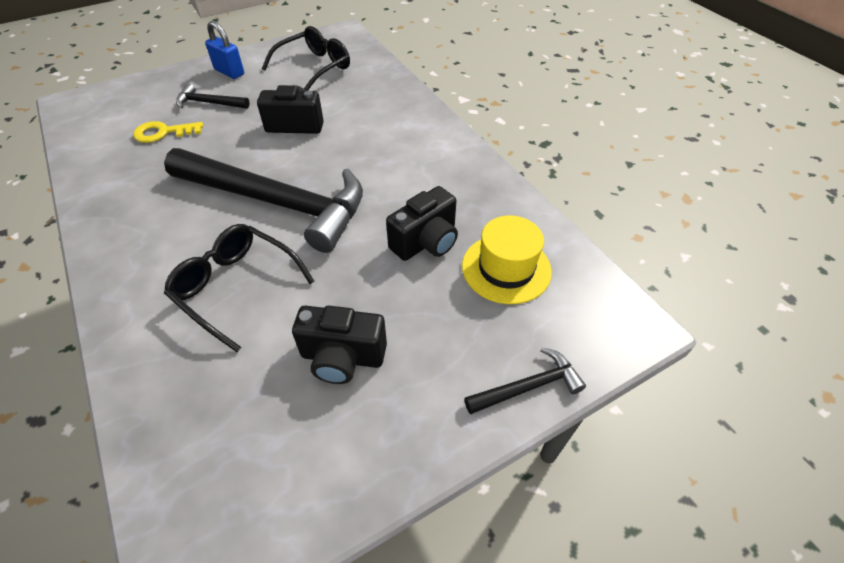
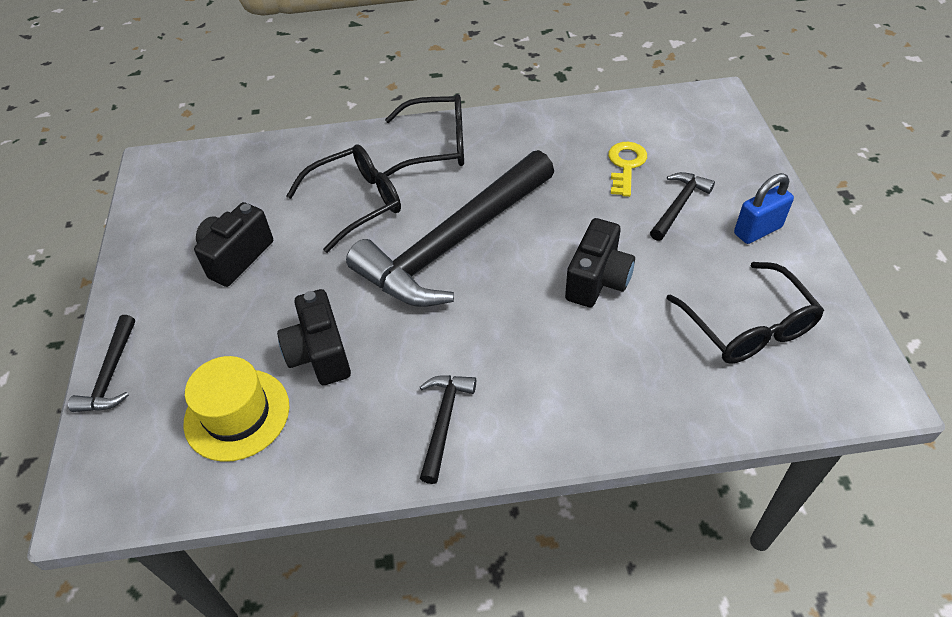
camera: 115 degrees right, 0 degrees up
(136, 255) = (435, 146): none -> black glasses
(445, 161) = (444, 421): none -> black hammer

